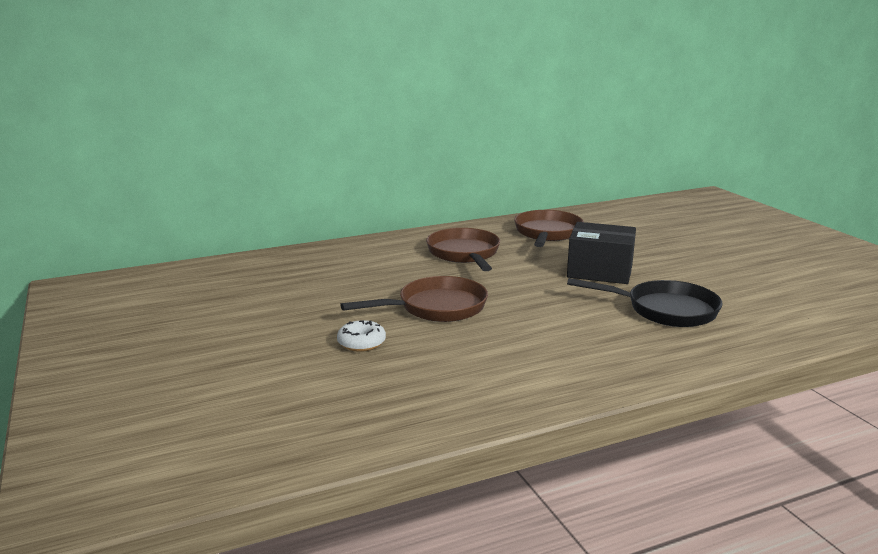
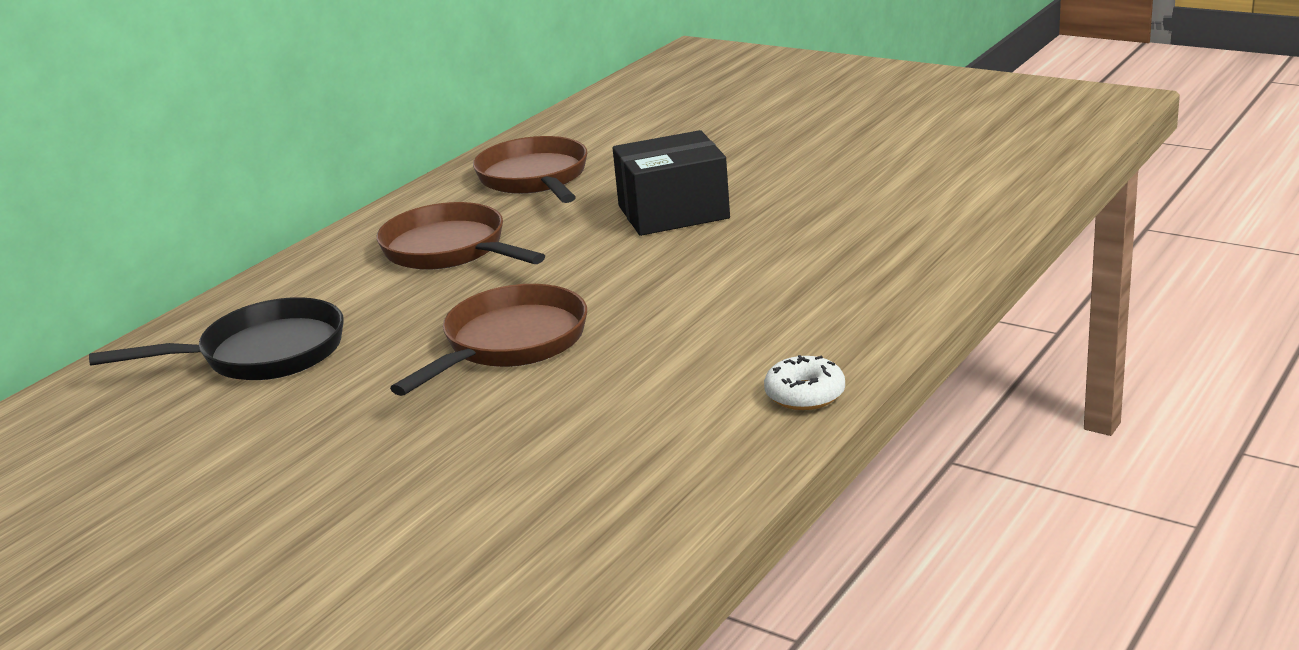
camera: 30 degrees left, 5 degrees up
(361, 343) = (465, 434): white donut -> white donut (805, 394)
(665, 310) = (814, 238): black pan -> black pan (263, 354)

